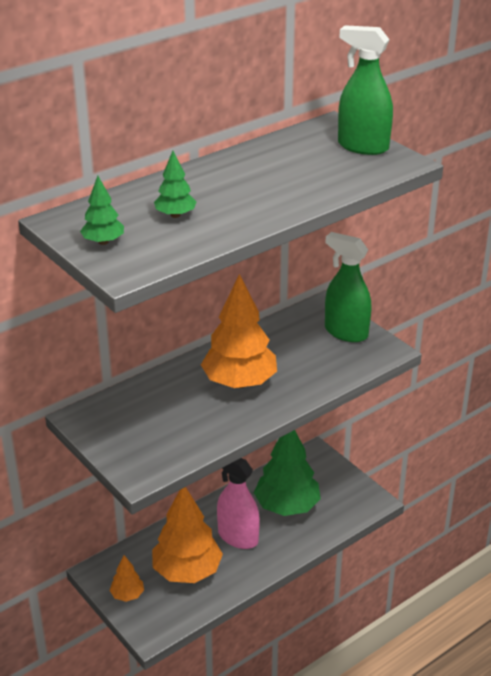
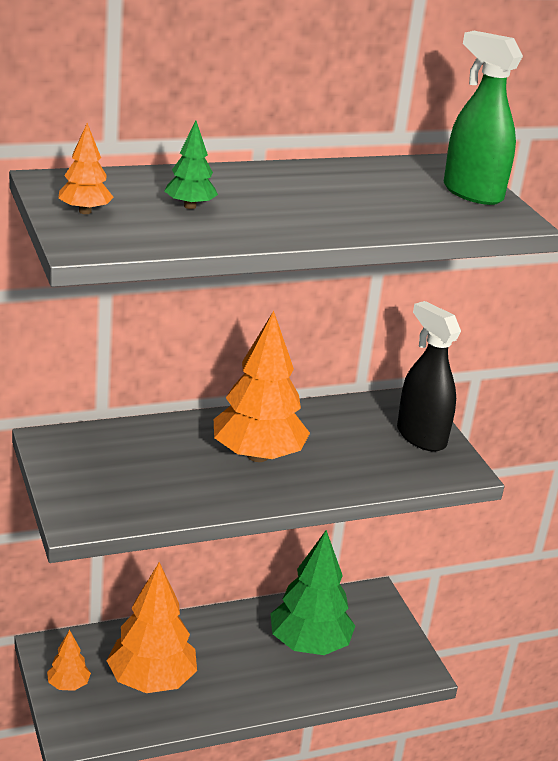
camera: 15 degrees right, 5 degrees down
(103, 242) = (85, 211): green tree -> orange tree
(237, 537) = (231, 661): pink spray bottle -> none
(345, 332) = (420, 437): green spray bottle -> black spray bottle

